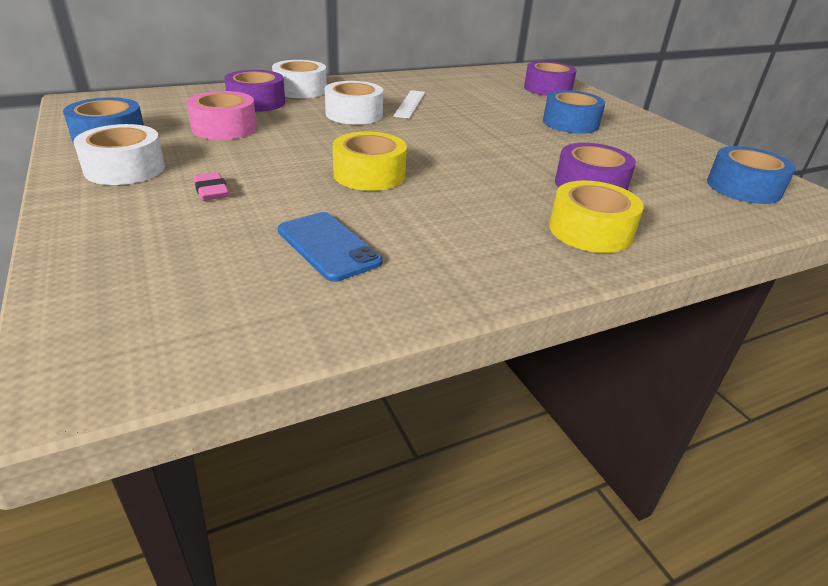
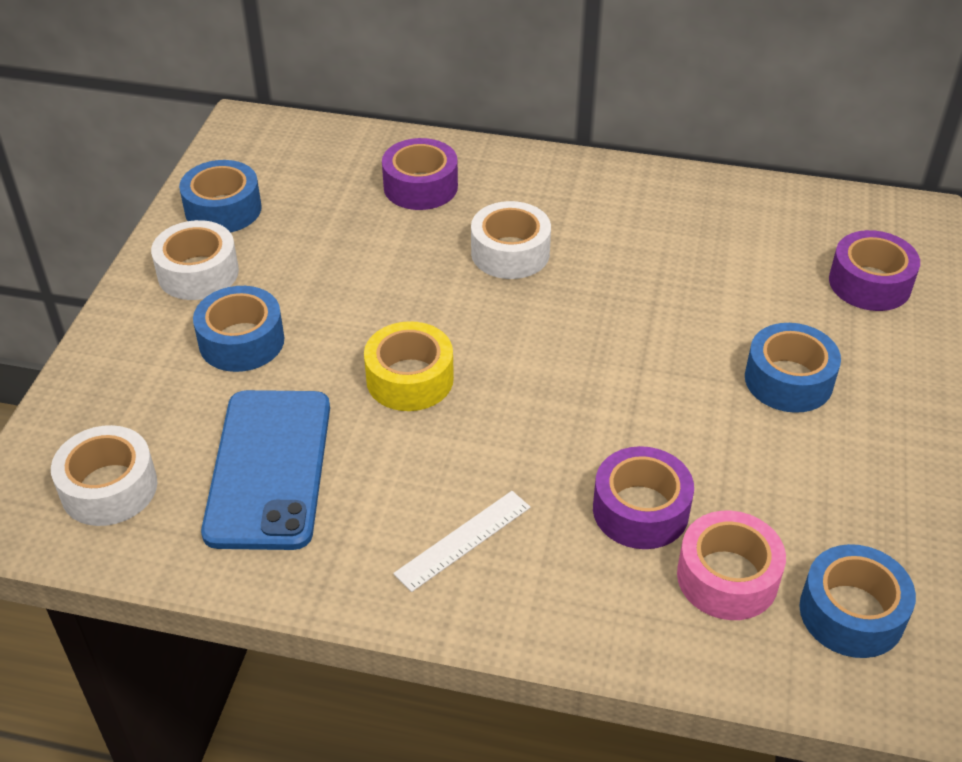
camera: 40 degrees right, 10 degrees up
(211, 191) = (241, 341): pink eraser -> blue tape
(224, 128) = (341, 231): pink tape -> pink tape (727, 577)
(300, 90) = (497, 173): white tape -> white tape (109, 488)
(328, 246) = (269, 468): blue phone -> blue phone, size x1.66
(410, 104) = (607, 253): white ruler -> white ruler (463, 540)
(590, 231) = (539, 576): yellow tape -> none

